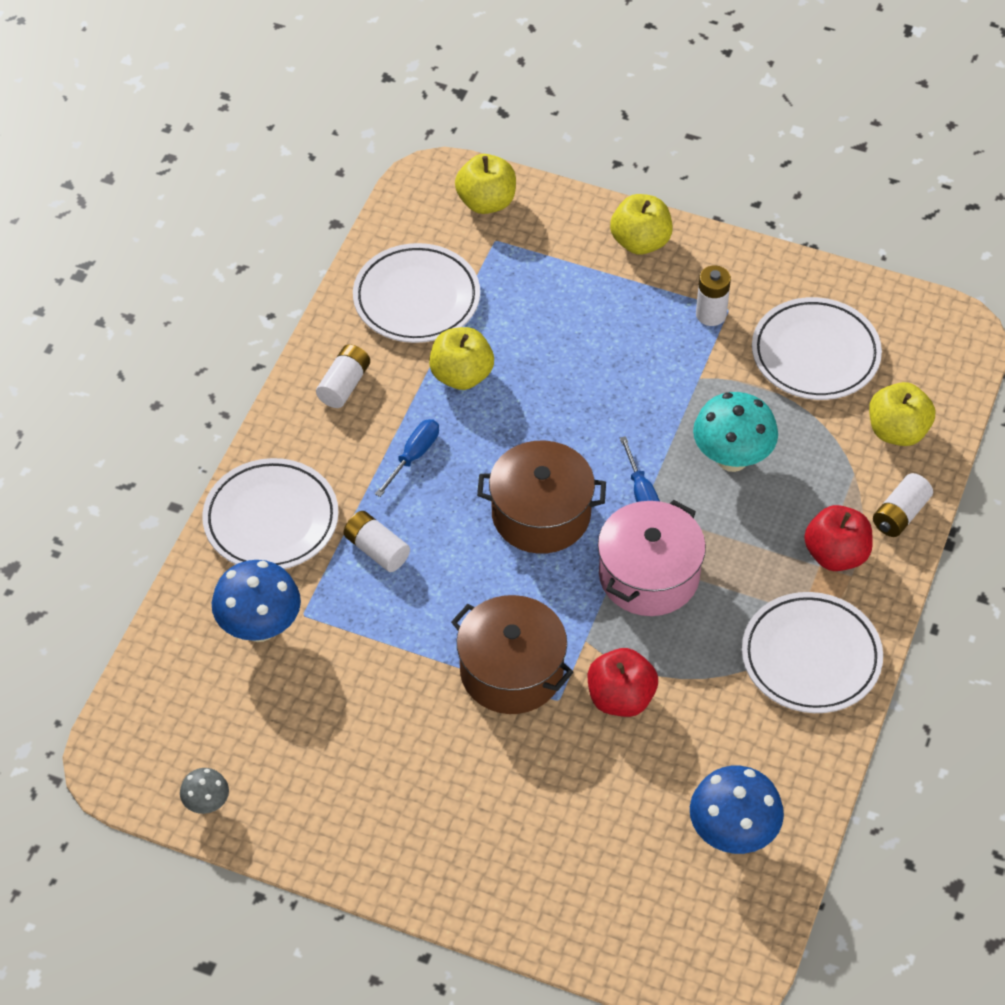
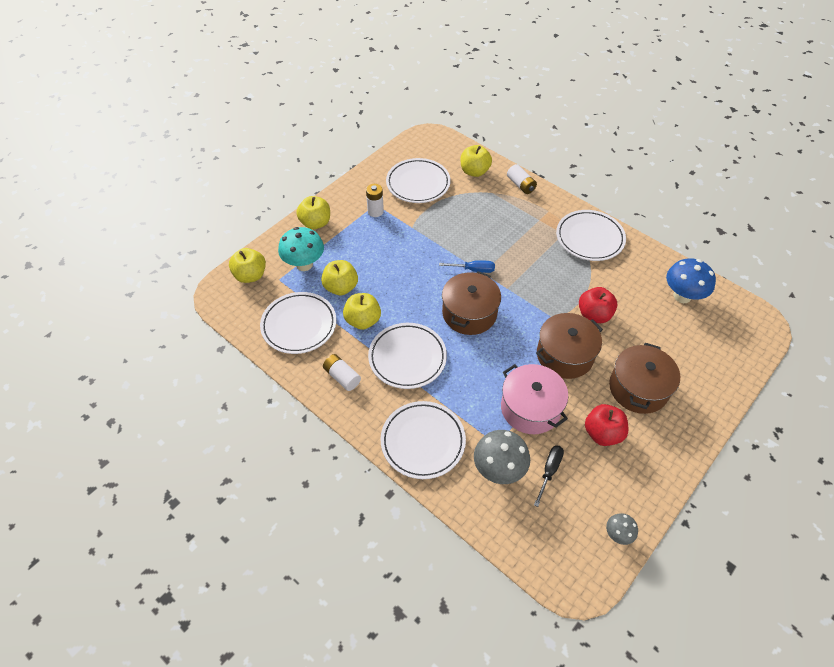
camera: 70 degrees left, 0 degrees up
(259, 627) = (498, 469): blue mushroom -> grey mushroom
(281, 694) = (549, 471): none -> black screwdriver
(376, 549) = (464, 394): white battery -> none
(414, 456) = (407, 358): blue screwdriver -> white plate
(487, 792) = (638, 388): none -> brown pot
(516, 324) = (341, 287): none -> yellow apple
(649, 575) = (523, 282): pink pot -> pink pot (530, 408)
(732, 458) = (465, 230): turquoise mushroom -> turquoise mushroom (304, 264)
(836, 555) = (535, 212): red apple -> red apple (602, 433)

